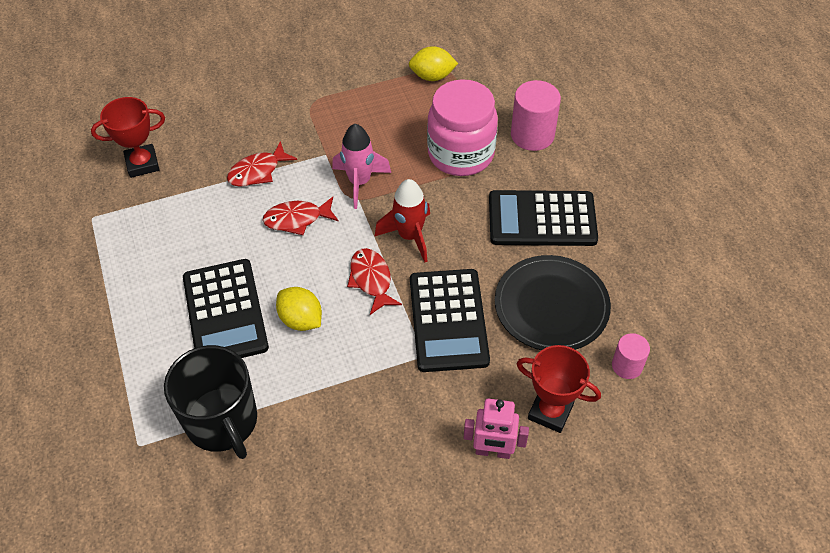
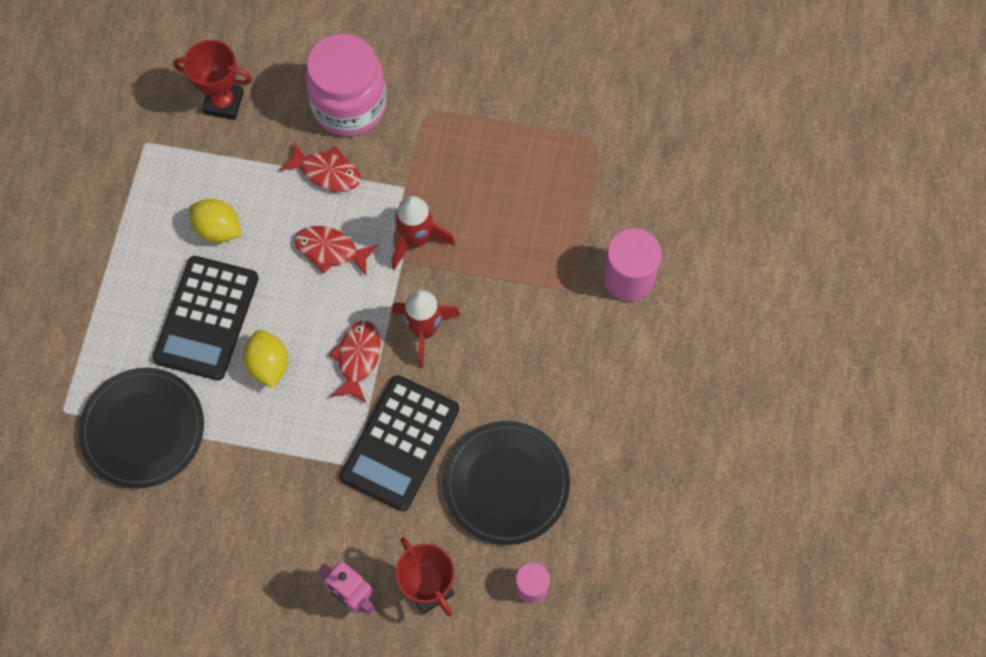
camera: 30 degrees right, 15 degrees up
(222, 422) = (143, 429): black mug -> black plate
(258, 171) = (327, 172): red fish -> red fish turned 150 degrees counterclockwise
(359, 182) = (416, 240): pink rocket -> red rocket
(432, 76) = (575, 145): yellow lemon -> yellow lemon (218, 229)
(461, 154) = (538, 261): pink jar -> pink jar (349, 106)
(542, 219) = (566, 383): black calculator -> none

